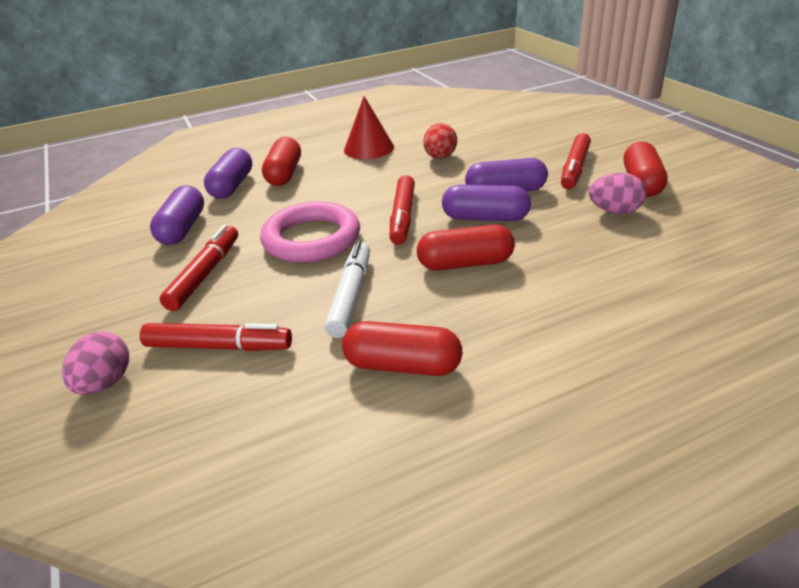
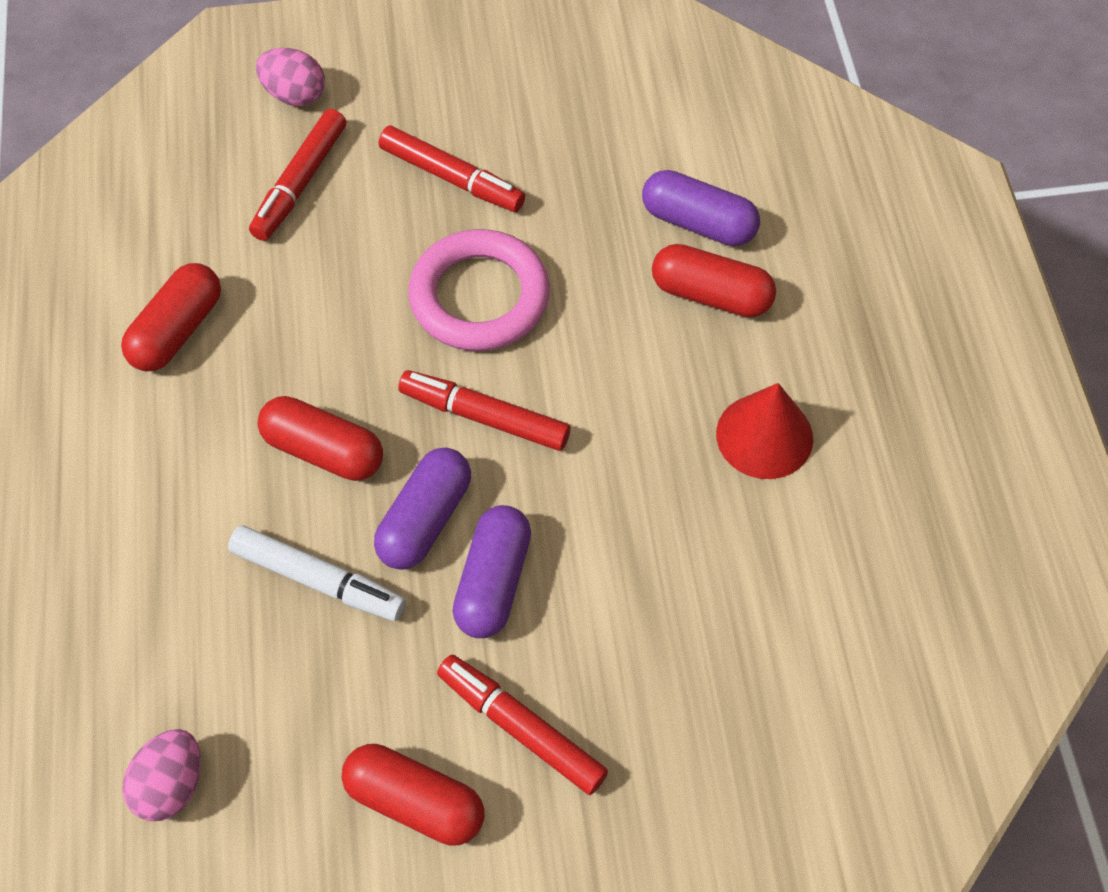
camera: 105 degrees right, 25 degrees up
(182, 229) = (585, 159): purple capsule -> none
(351, 295) = (324, 313): white marker -> white marker (318, 580)
(440, 157) = (671, 534): red egg -> none
(465, 263) = (323, 451): red capsule -> red capsule turned 75 degrees counterclockwise
(614, 211) = (350, 703): pink egg -> pink egg (171, 785)

